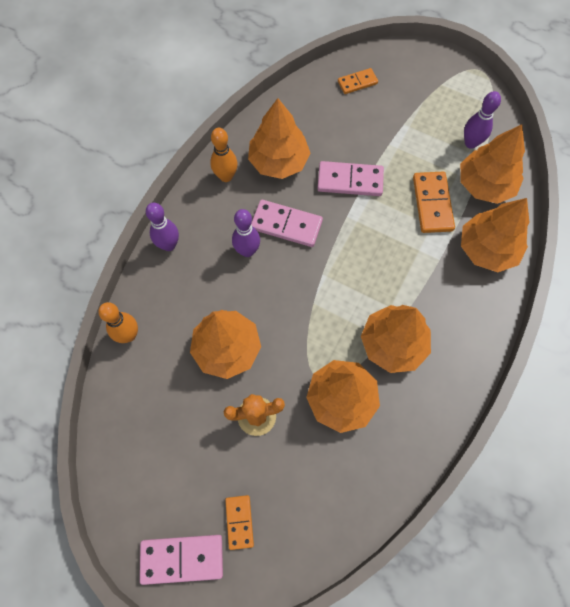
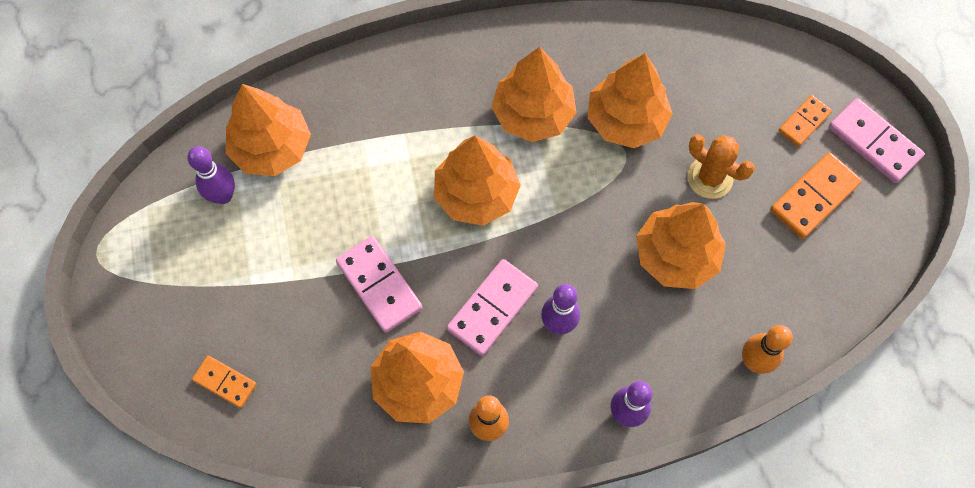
camera: 130 degrees left, 0 degrees up
(286, 225) = (492, 308): pink domino -> pink domino turned 60 degrees clockwise
(432, 204) = (340, 182): orange domino -> orange domino (814, 197)
(487, 249) = (354, 98): orange tree -> orange tree (476, 194)

